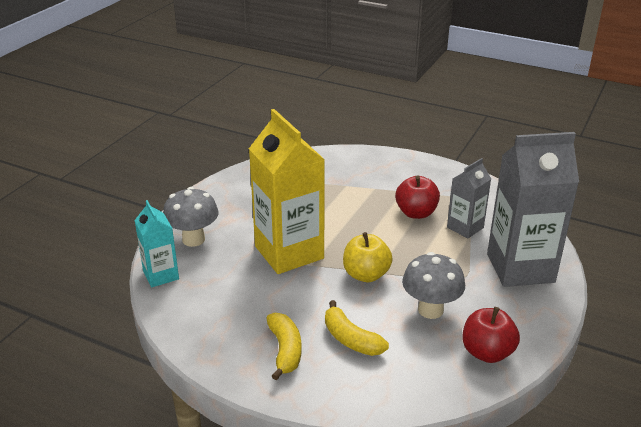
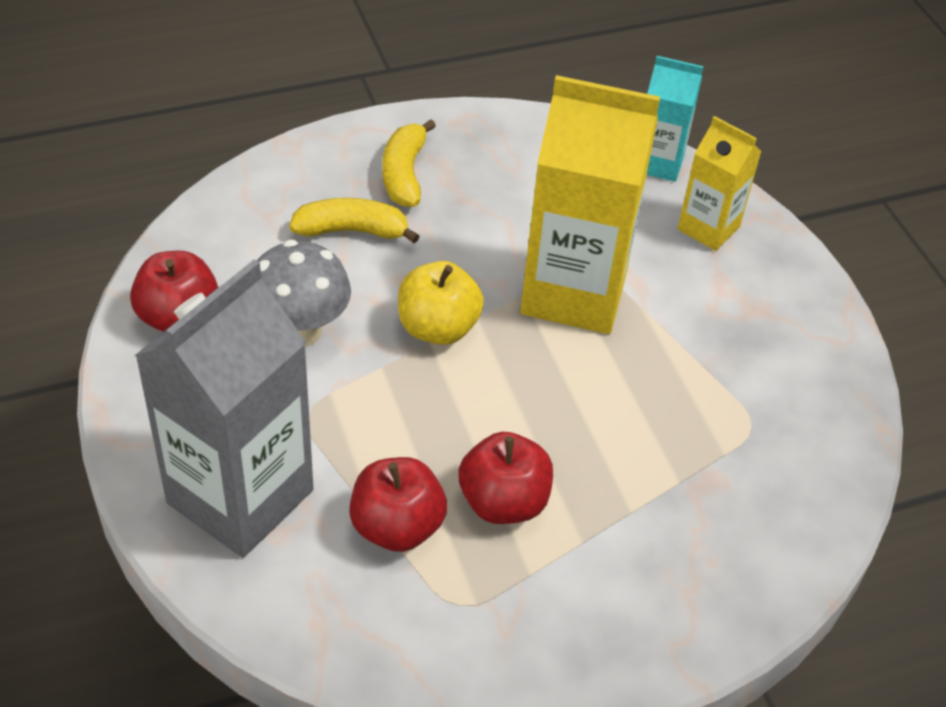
camera: 130 degrees right, 15 degrees up
(193, 239) = (708, 228): grey mushroom -> yellow carton
(285, 350) = (404, 174): yellow banana -> yellow banana turned 60 degrees clockwise
(465, 227) = (397, 526): grey carton -> red apple

